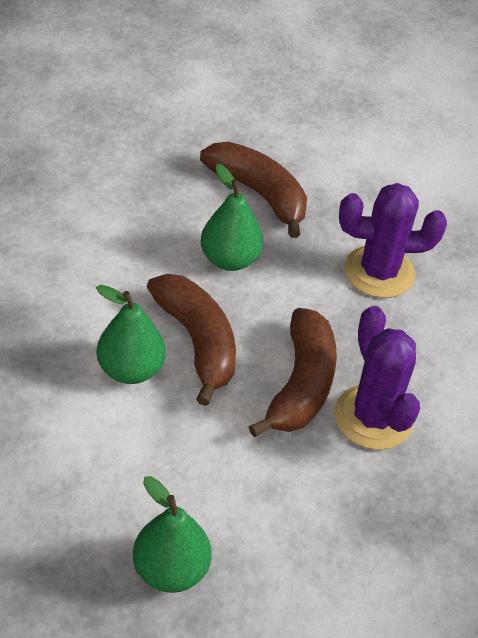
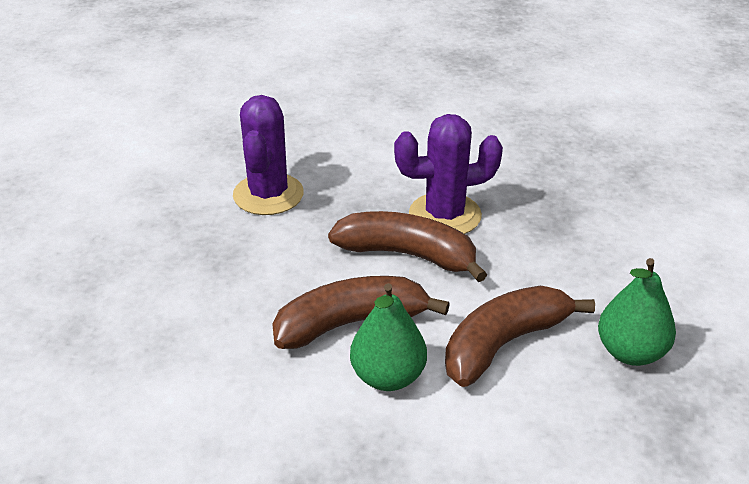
camera: 80 degrees left, 10 degrees down
(229, 259) = (233, 293): green pear -> none
(259, 194) = (136, 265): brown banana -> brown banana (504, 344)

